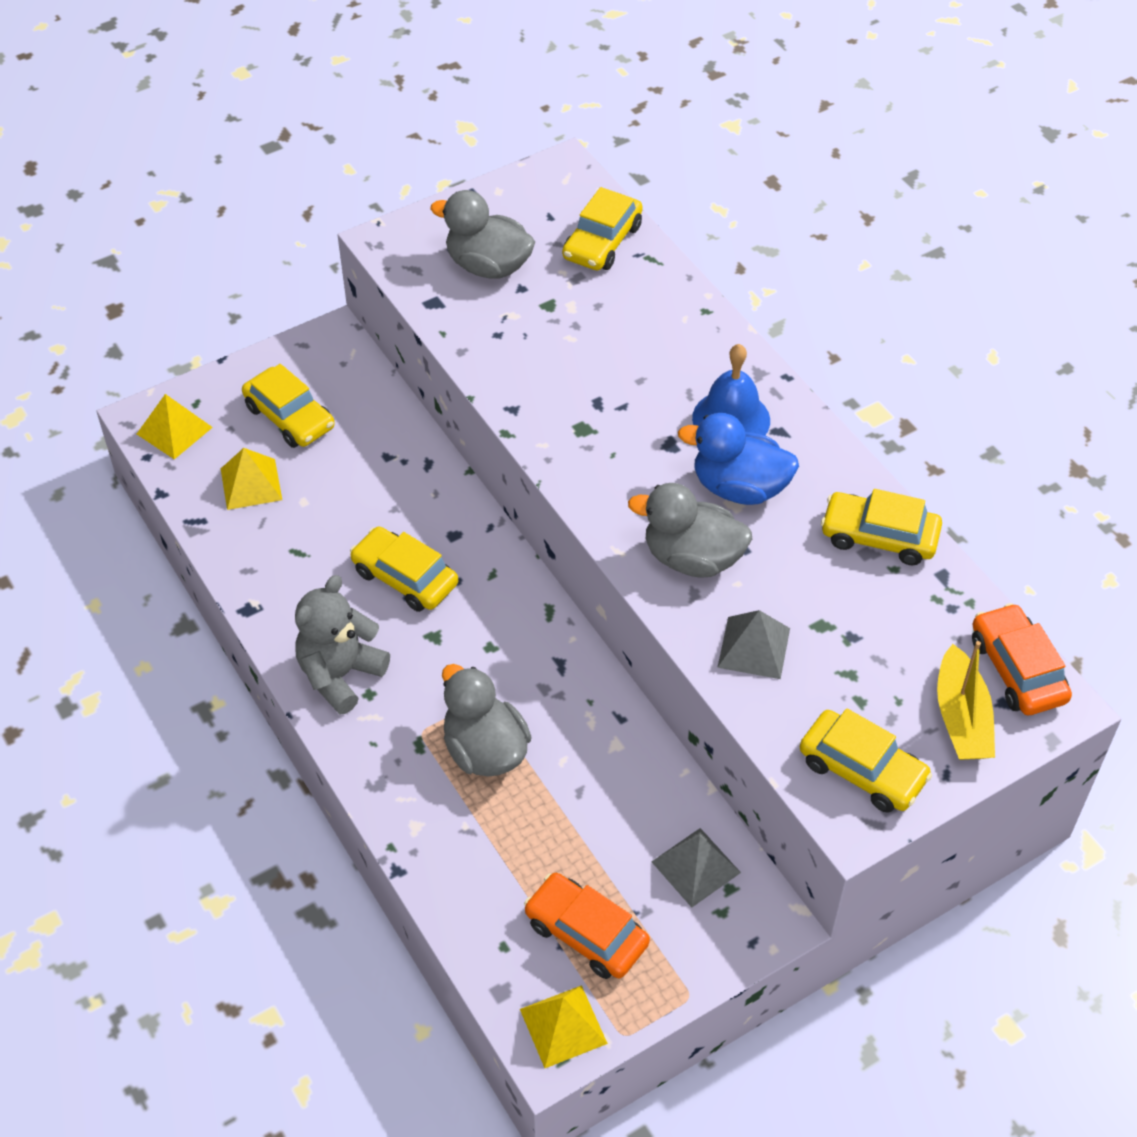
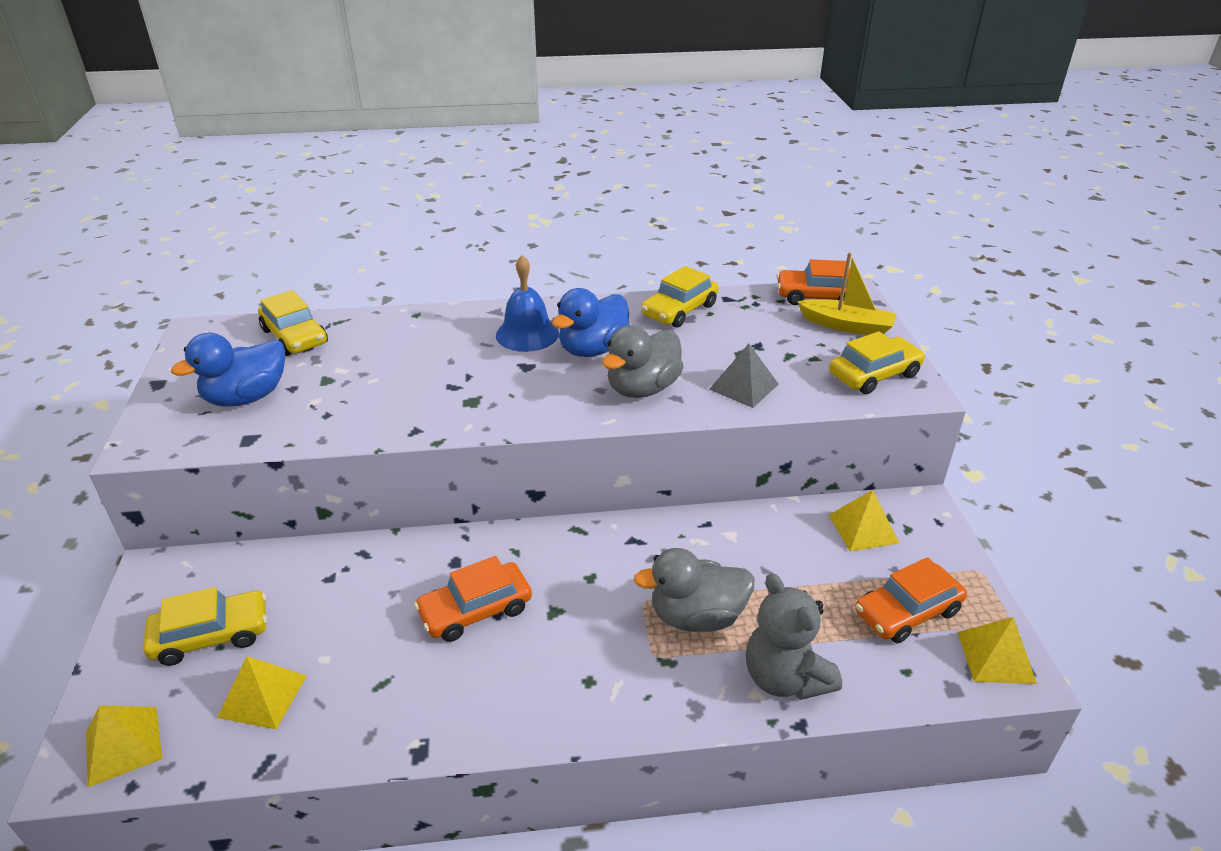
camera: 65 degrees left, 15 degrees down
(340, 675) = (553, 697): grey teddy bear -> grey teddy bear (785, 678)
(405, 578) = (475, 610): yellow car -> orange car
(488, 266) = (246, 397): grey duck -> blue duck
(696, 867) = (863, 528): grey pyramid -> yellow pyramid

